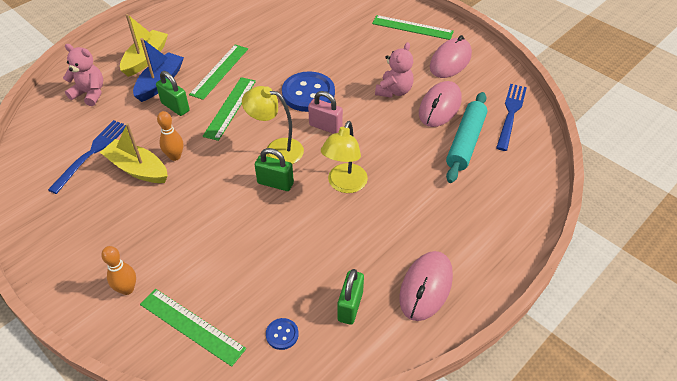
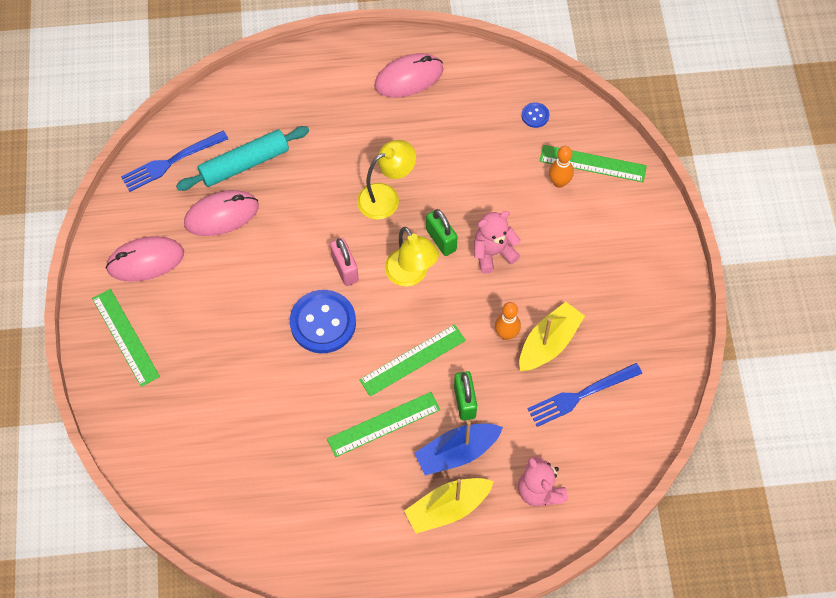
camera: 140 degrees left, 15 degrees up
(127, 289) = (623, 225): orange bowling pin -> orange bowling pin (559, 182)
(138, 169) = (548, 343): yellow boat -> yellow boat turned 120 degrees counterclockwise
(192, 326) = (592, 163): green ruler -> green ruler turned 60 degrees counterclockwise
(350, 306) = (473, 102): green padlock -> none
(394, 91) = (241, 264): pink teddy bear -> pink teddy bear (493, 253)

